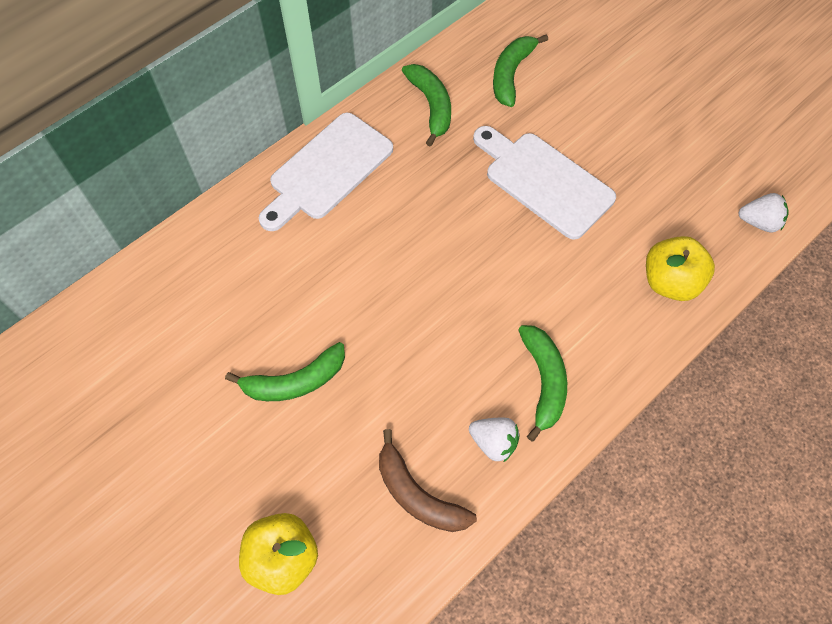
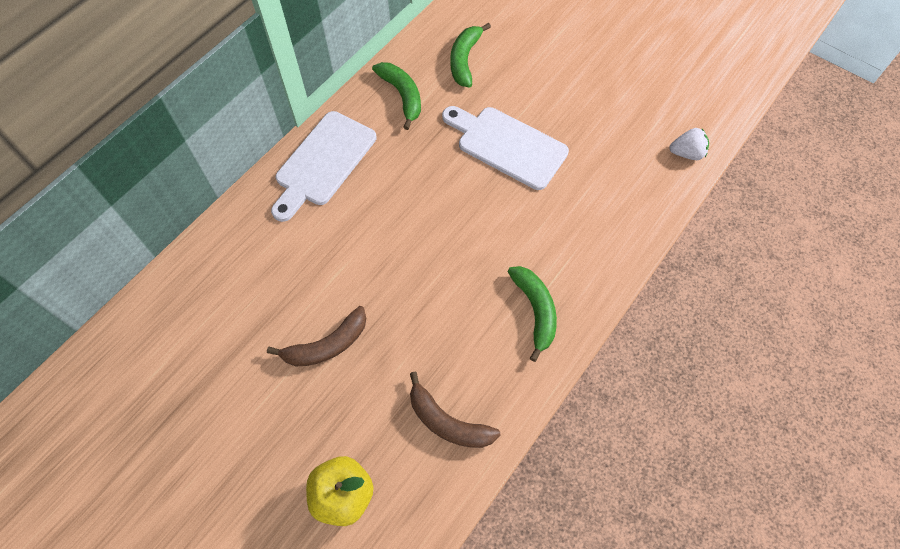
camera: 10 degrees left, 0 degrees up
(294, 381) = (326, 345): green banana -> brown banana
(493, 442) = (503, 368): white strawberry -> none
(670, 282) = (624, 213): yellow apple -> none

